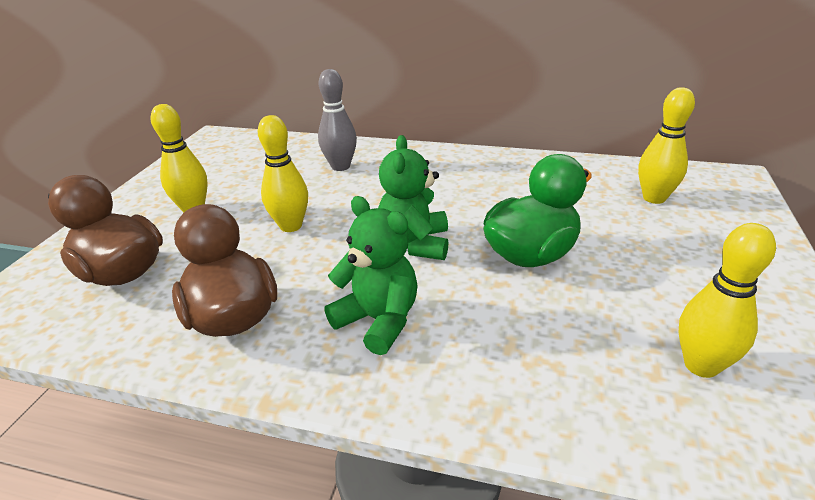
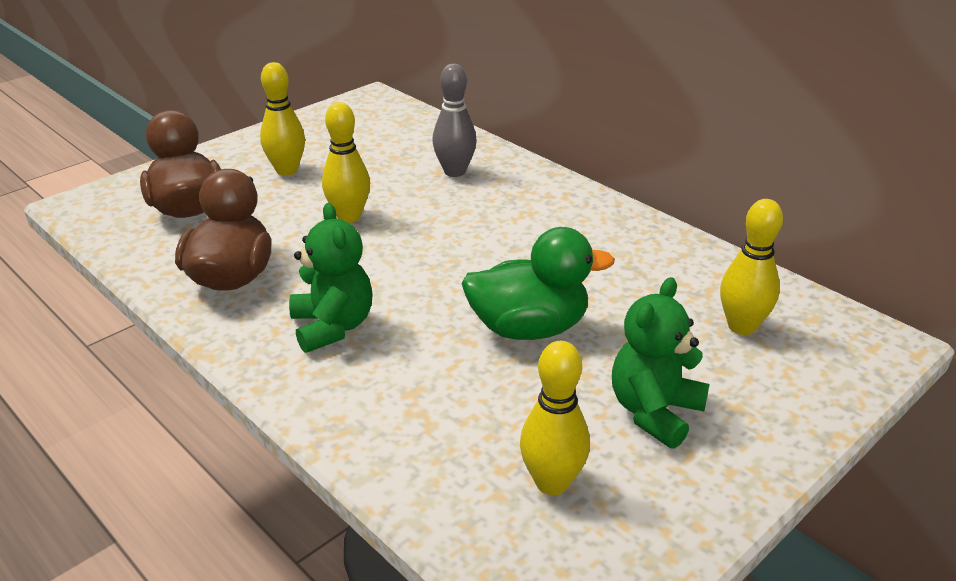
camera: 30 degrees right, 0 degrees up
(415, 244) = (435, 275): green teddy bear -> green teddy bear (654, 412)

